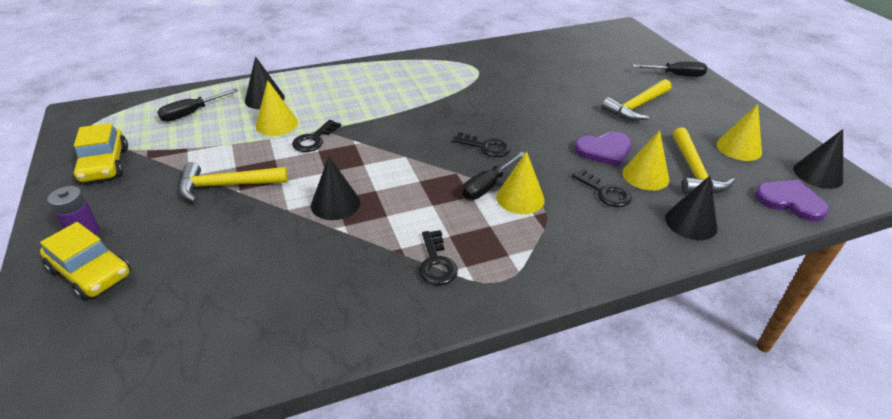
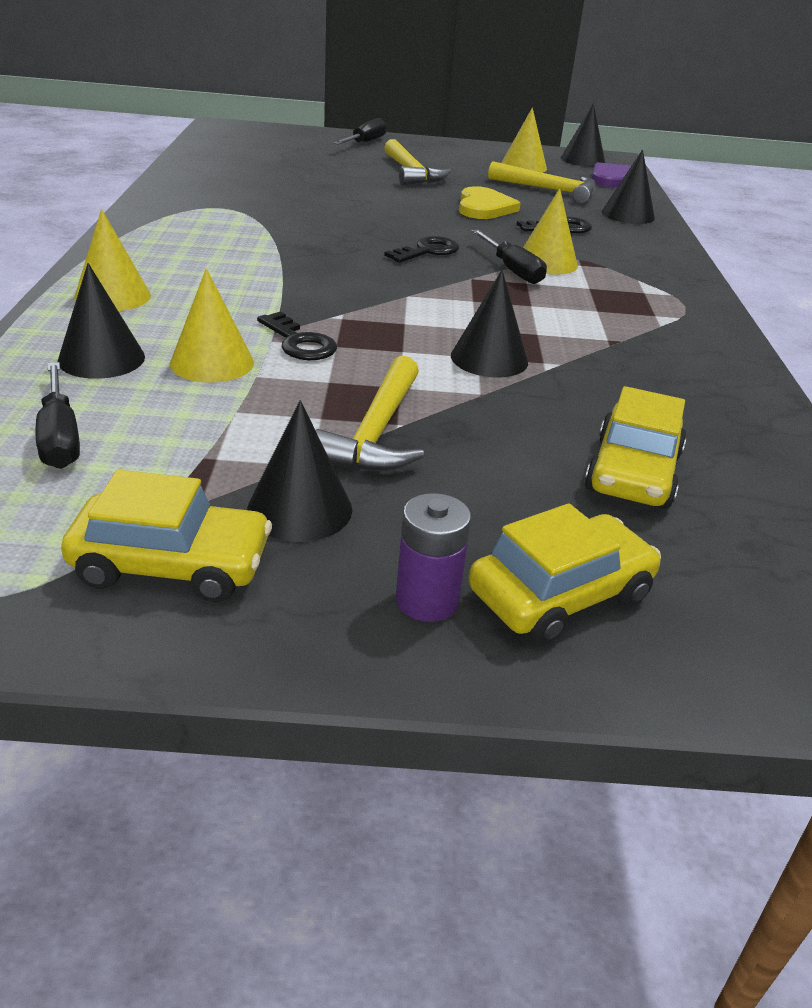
camera: 70 degrees left, 5 degrees down
(150, 182) = (300, 509): none -> black cone
(215, 283) = (632, 473): none -> yellow car
(436, 263) = (644, 327): black key -> none
(604, 150) = (484, 207): purple heart -> yellow heart
(645, 176) = (543, 207): yellow cone -> yellow cone (112, 296)

